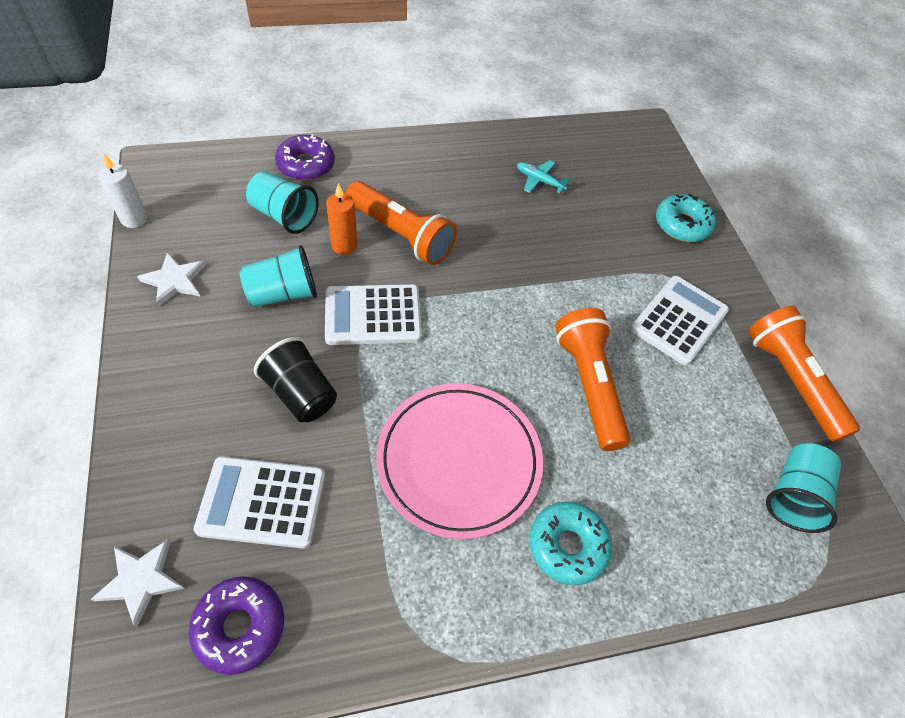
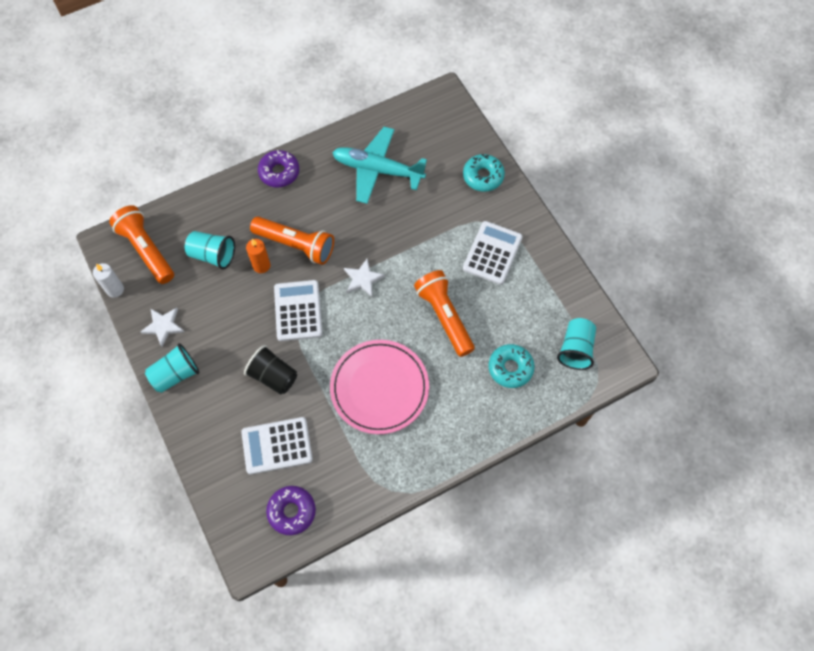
camera: 10 degrees left, 10 degrees up
(141, 580) = (230, 505): white star -> white star (363, 279)
(283, 293) = (236, 313): turquoise cup -> turquoise cup (175, 374)
(306, 165) = (211, 209): purple donut -> purple donut (279, 172)
(373, 315) = (298, 311): white calculator -> white calculator turned 105 degrees clockwise
(539, 181) = (377, 170): turquoise plane -> turquoise plane, size x2.33
(567, 546) = (453, 417): turquoise donut -> turquoise donut (510, 368)
(791, 380) = (568, 274): orange flashlight -> orange flashlight (146, 250)

